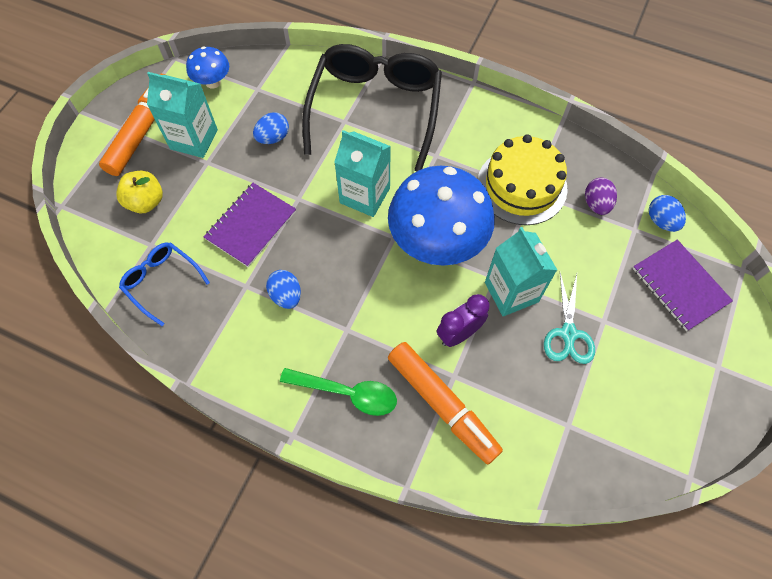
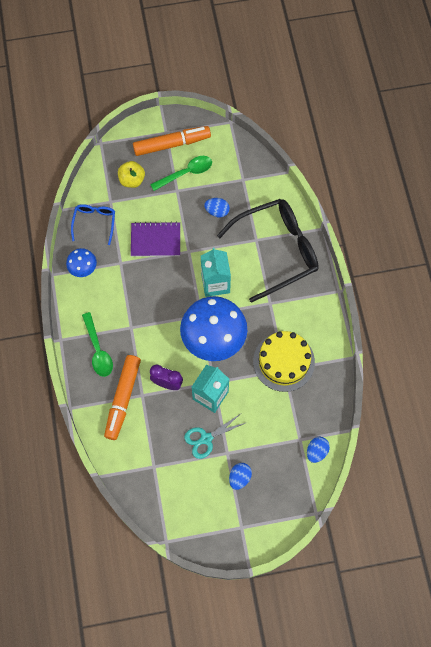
camera: 55 degrees right, 5 degrees up
(194, 139) = (186, 173): turquoise carton -> green spoon
(213, 82) = (229, 154): blue mushroom -> blue mushroom (83, 268)
(286, 295) = (129, 286): blue egg -> blue egg (239, 477)
(596, 204) = (301, 409): purple egg -> none
(680, 285) = (279, 483): purple notebook -> none

